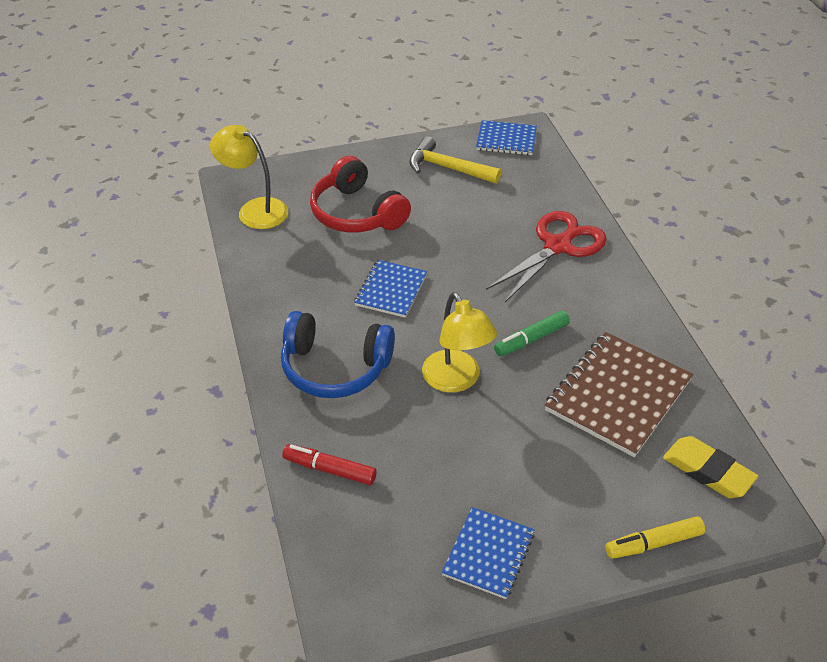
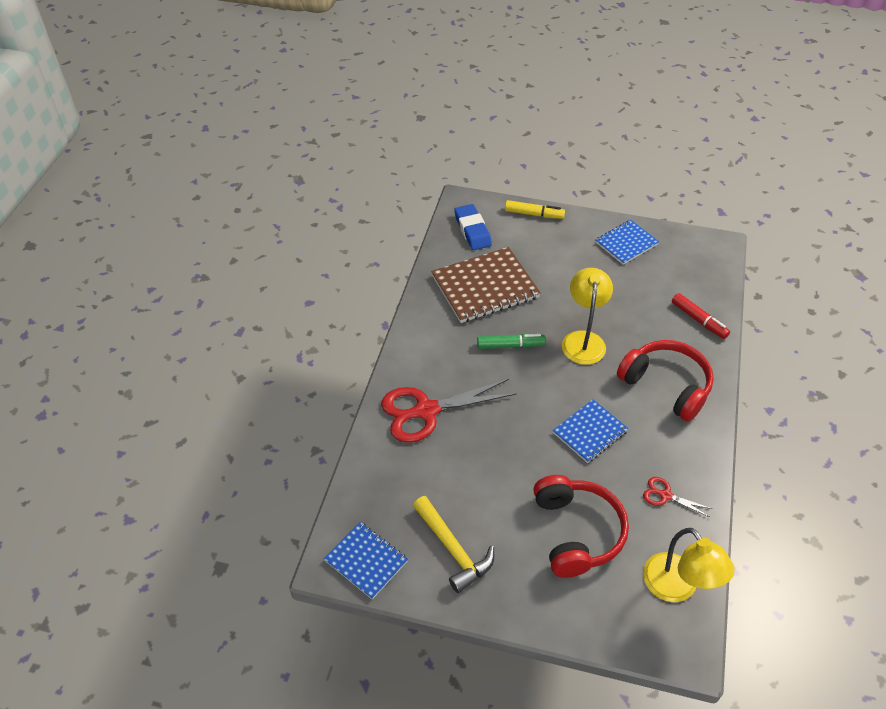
camera: 150 degrees left, 5 degrees up
(291, 267) = (665, 495): none -> red scissors
(335, 368) = (666, 385): blue headphones -> red headphones
(708, 471) = (472, 230): yellow eraser -> blue eraser

